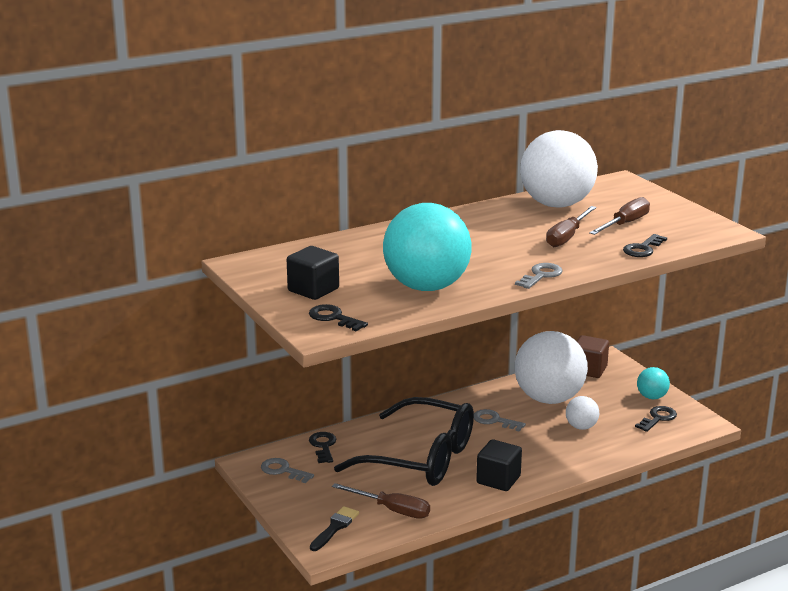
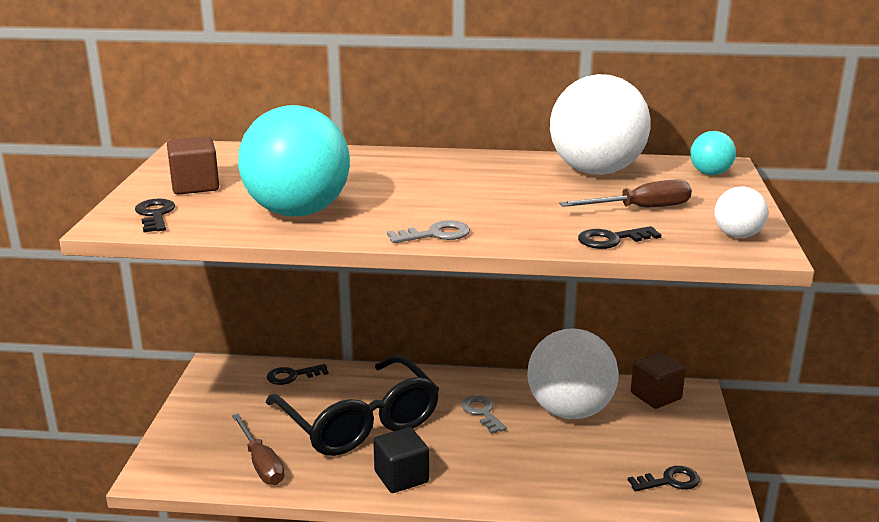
camera: 35 degrees right, 0 degrees up
(283, 471) = (228, 385): grey key -> none
(313, 290) = (195, 186): black cube -> brown cube
(323, 446) = (292, 376): black key -> black key turned 135 degrees counterclockwise
(335, 527) = (190, 458): black brush -> none
(567, 237) = (544, 204): brown screwdriver -> none
(581, 427) = (565, 455): white ball -> white ball (737, 235)
(652, 397) = (693, 453): turquoise ball -> turquoise ball (710, 173)

